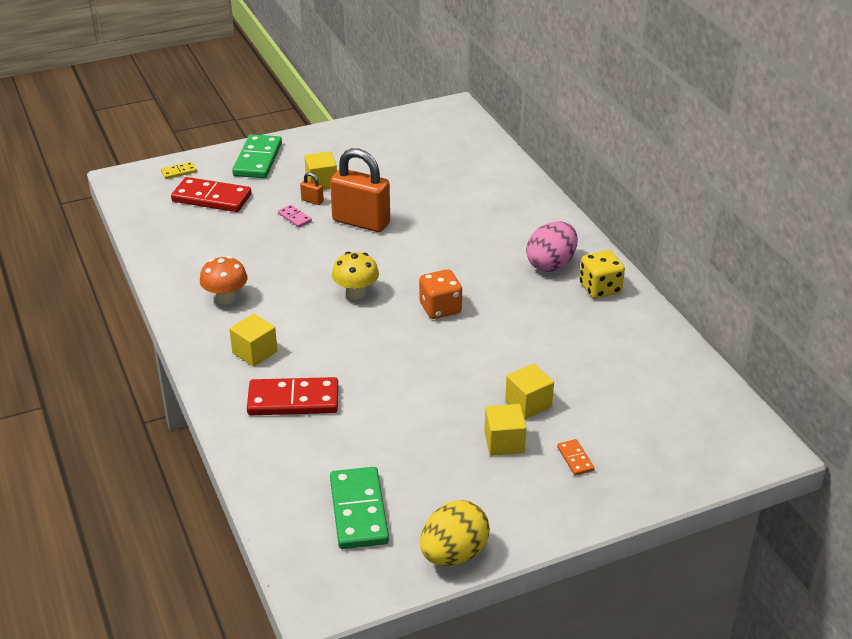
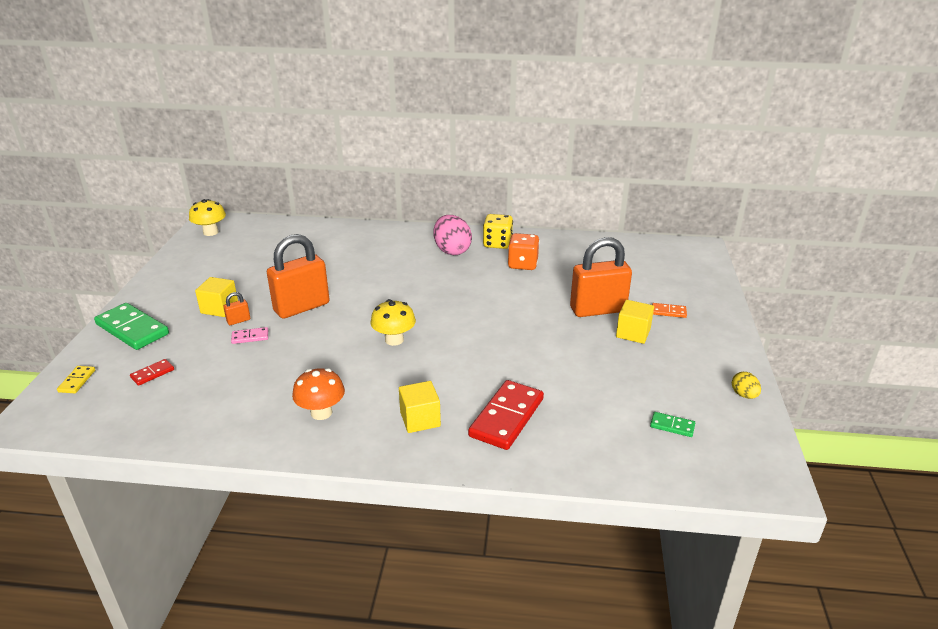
camera: 60 degrees left, 5 degrees down
(212, 198) = (152, 373): red domino -> red domino, size x0.47
(358, 511) = (672, 426): green domino -> green domino, size x0.47
(435, 117) = (210, 232): none -> yellow mushroom
(440, 308) = (455, 309): orange dice -> orange dice (522, 264)
(454, 554) = (744, 395): yellow egg -> yellow egg, size x0.50
(528, 404) = (598, 310): yellow cube -> orange padlock

